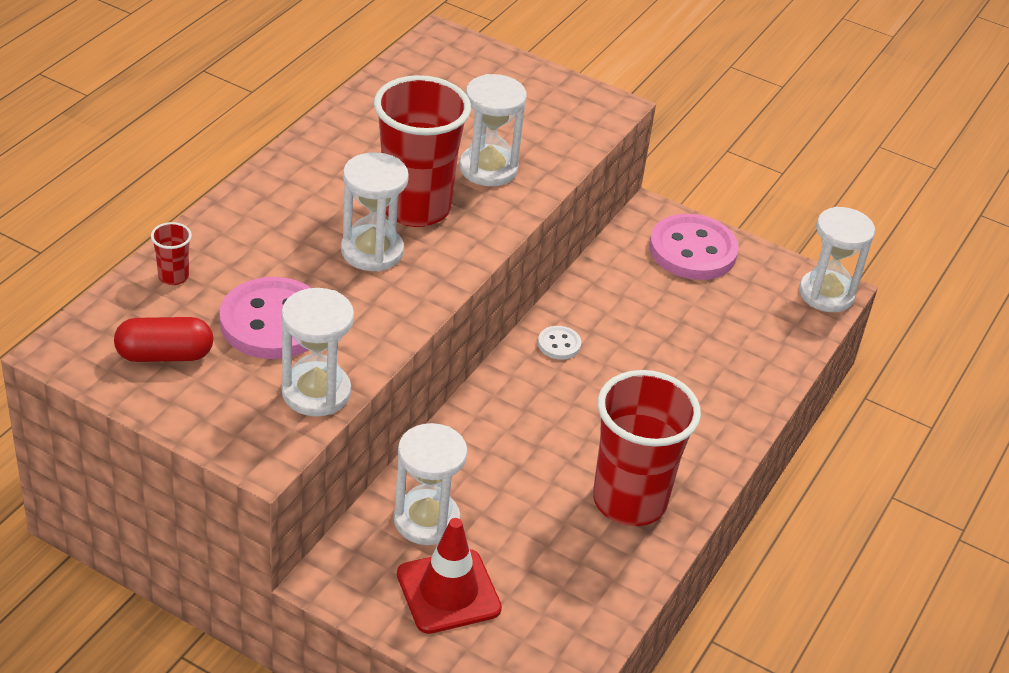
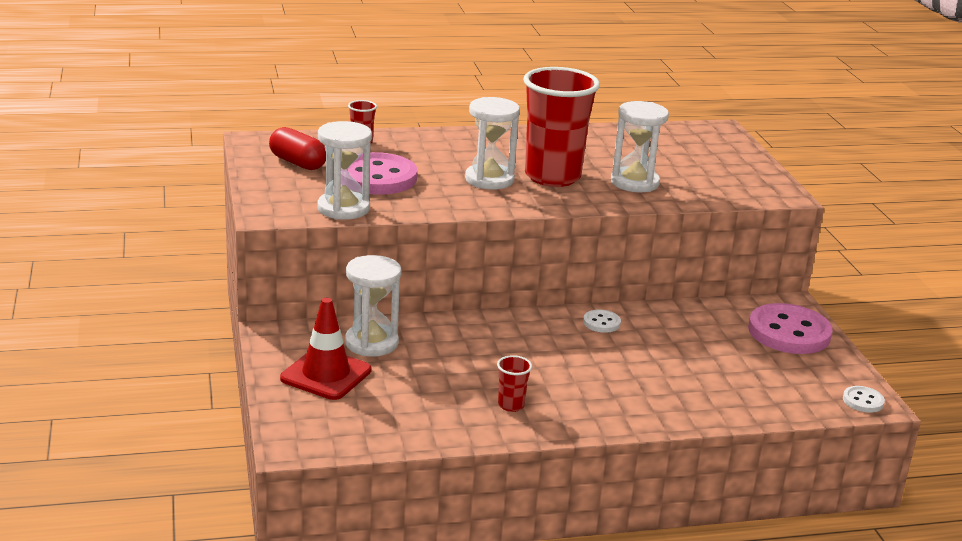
camera: 50 degrees right, 15 degrees down
(629, 501) = (511, 405): red cup -> red cup, size x0.40
(826, 294) = (863, 401): white hourglass -> white button

